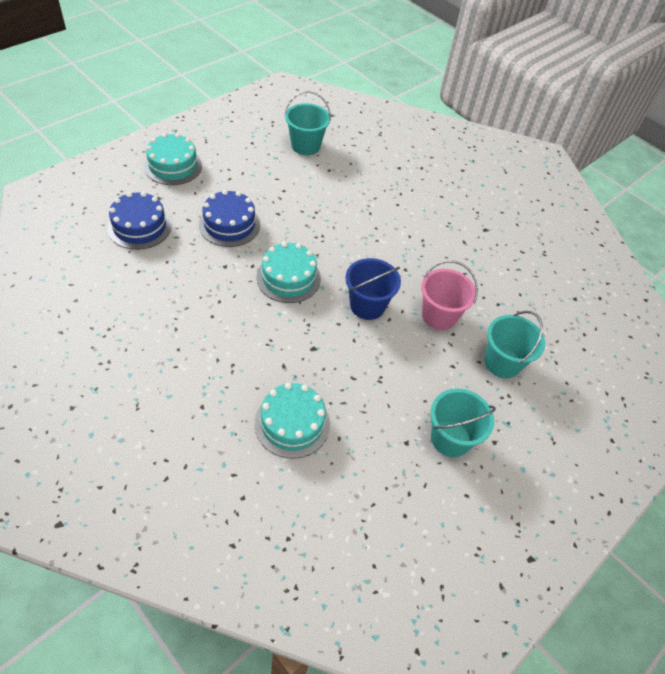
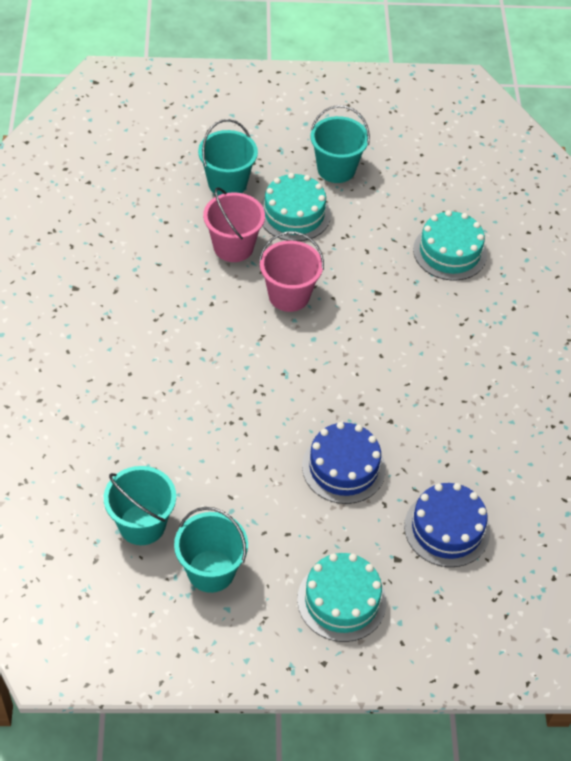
camera: 135 degrees left, 0 degrees up
(251, 145) = (211, 571): none -> turquoise bucket
(288, 278) = (337, 368): turquoise cake -> turquoise cake (294, 214)
(367, 305) = (289, 295): blue bucket -> pink bucket

